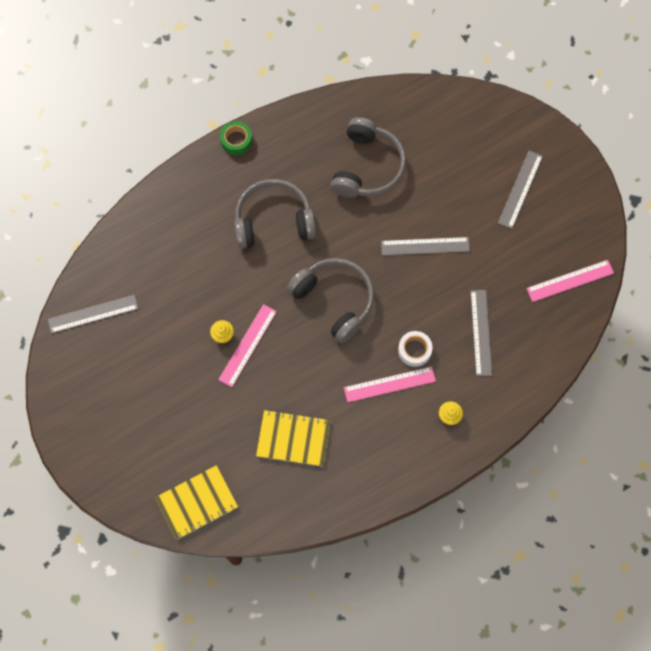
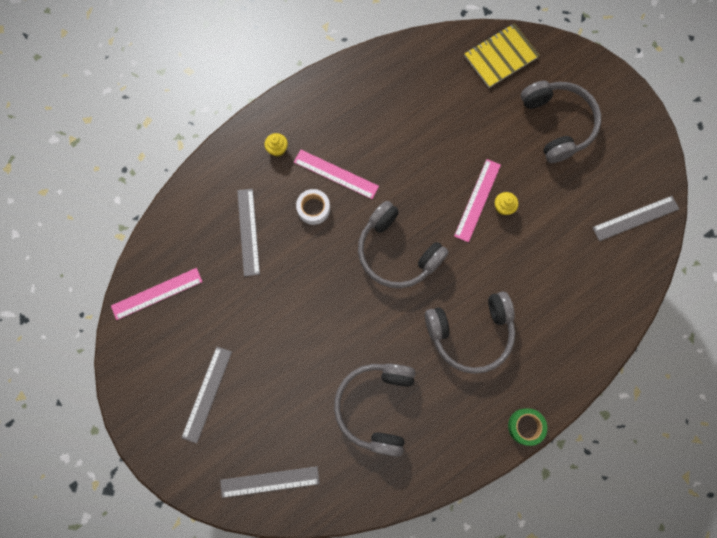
camera: 175 degrees right, 5 degrees up
(151, 419) = (557, 124): none -> grey headphones
(293, 439) = (421, 117): yellow notebook -> none
(389, 384) = (336, 174): pink ruler -> pink ruler turned 45 degrees clockwise
(425, 246) = (308, 318): grey ruler -> grey ruler (270, 482)

